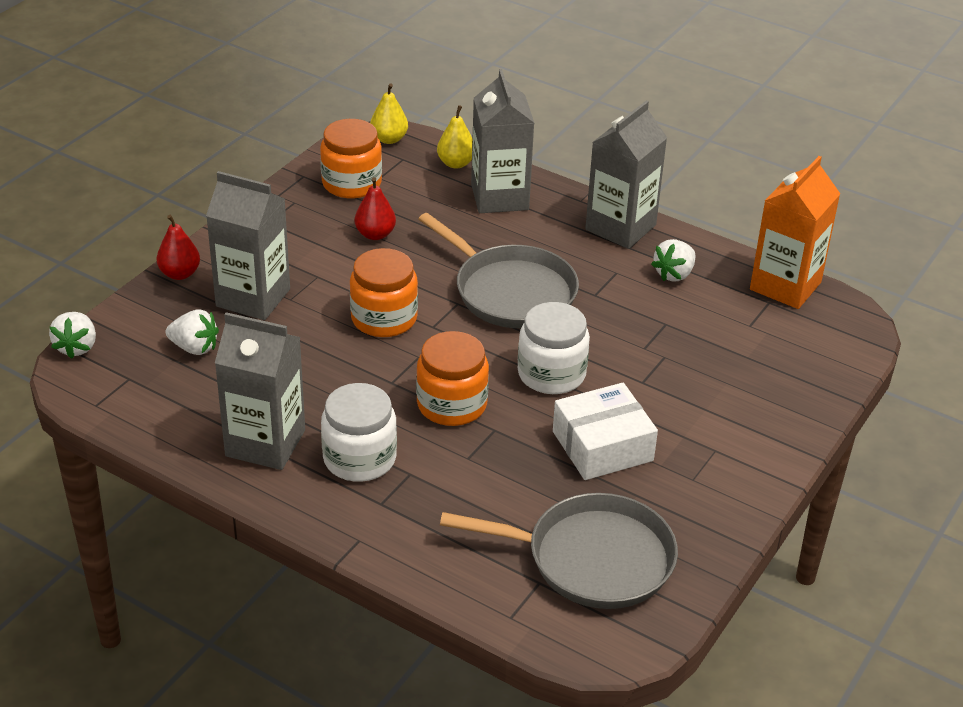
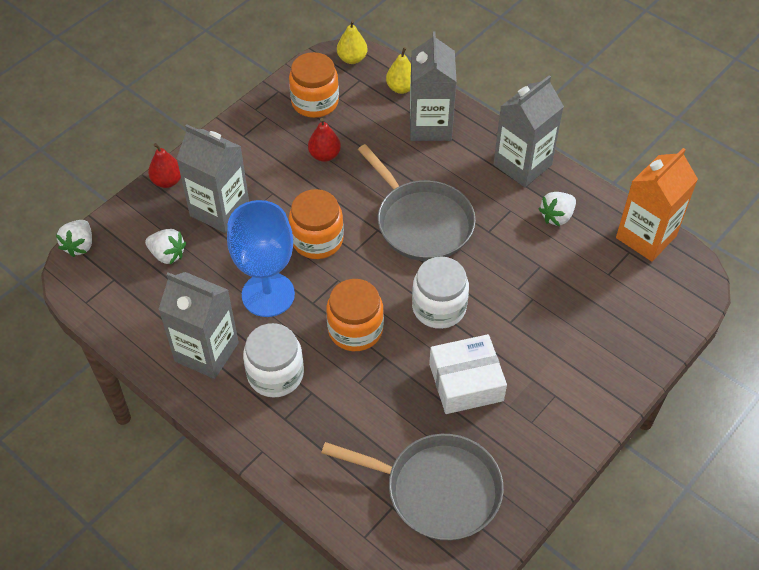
camera: 10 degrees right, 15 degrees up
(333, 378) = (268, 294): none -> blue goblet

